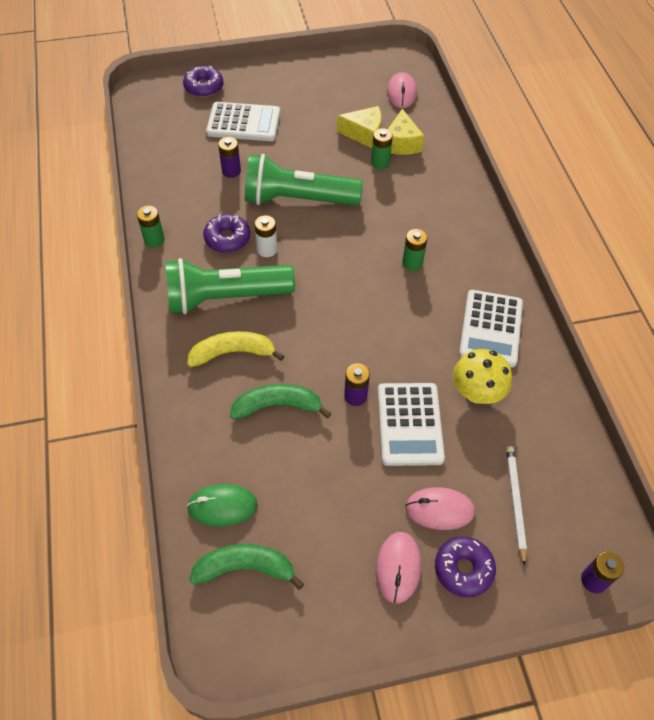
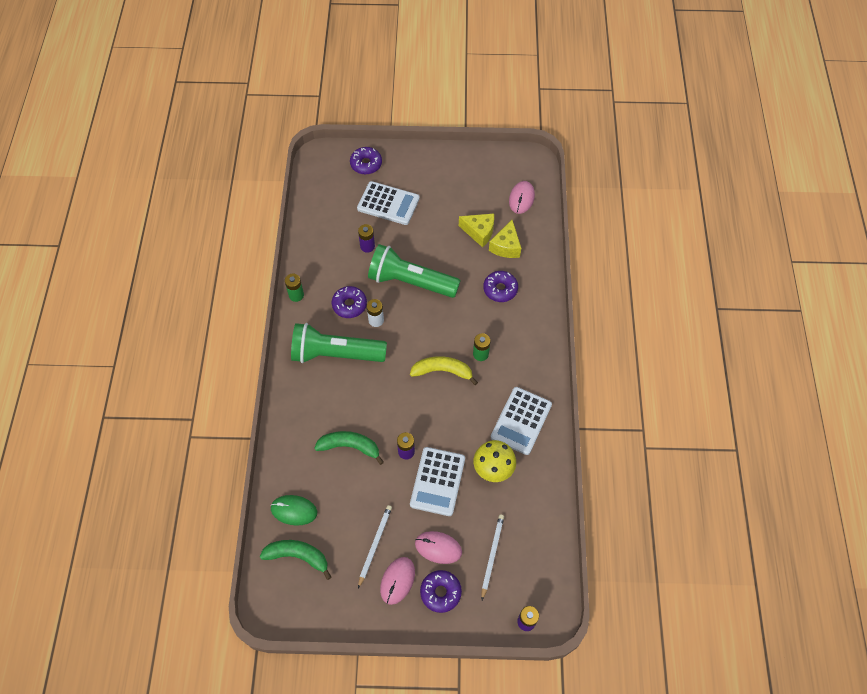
camera: 15 degrees right, 5 degrees up
(233, 353) = (329, 399): yellow banana -> yellow banana (442, 371)
(351, 526) = (375, 545): none -> white pencil
(380, 162) = (484, 261): green battery -> none
(410, 188) = (500, 289): none -> purple donut

